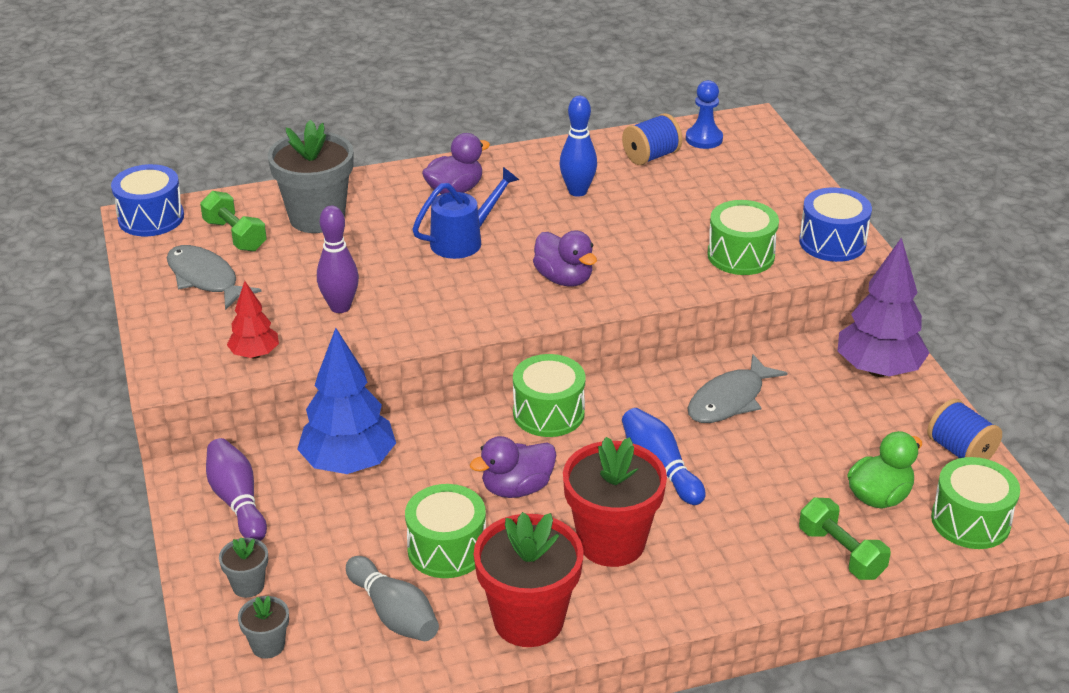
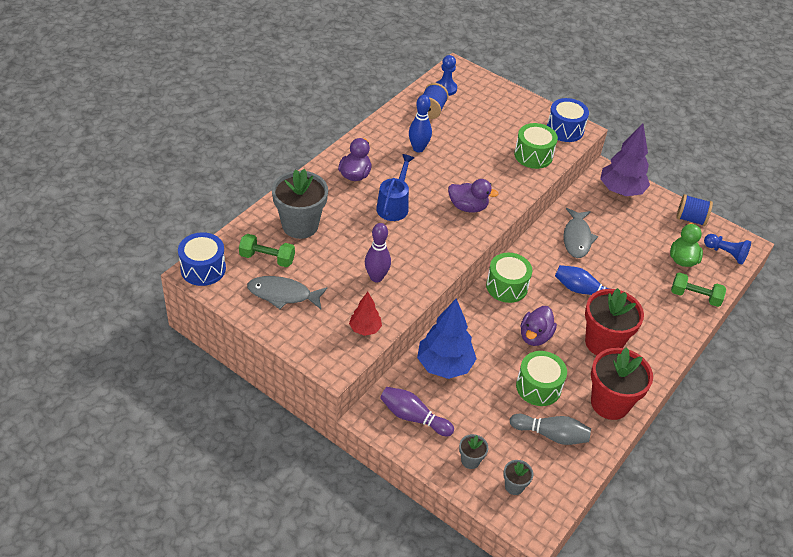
camera: 40 degrees left, 10 degrees up
(970, 521) = (725, 253): green drum -> blue pawn

